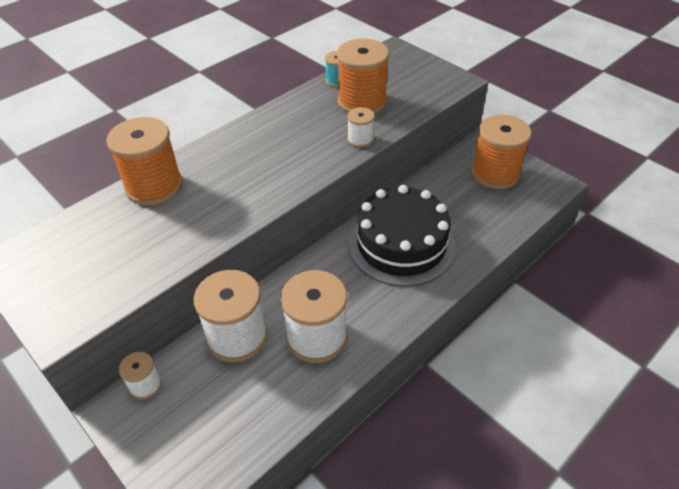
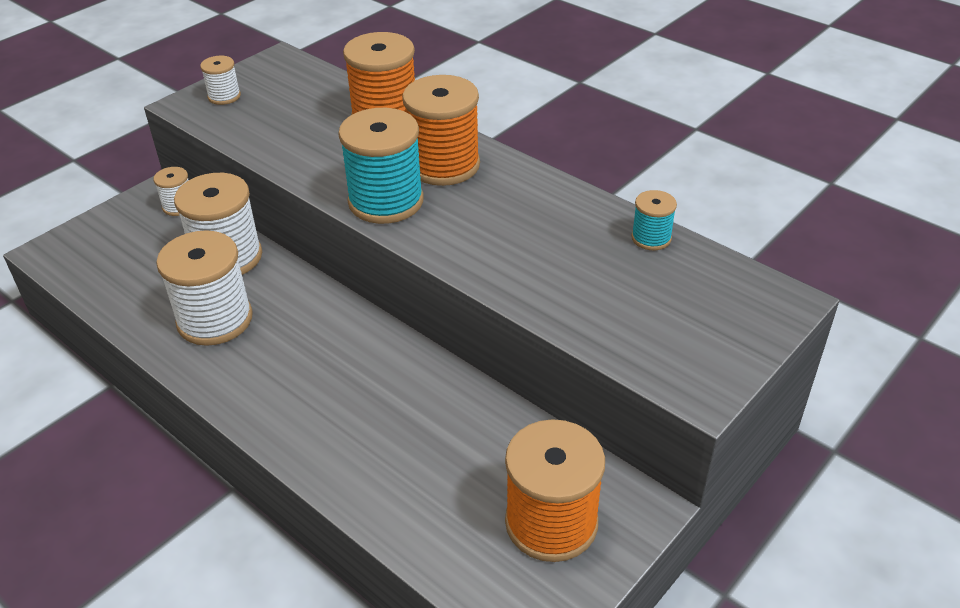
camera: 85 degrees right, 5 degrees down
(272, 186) = (386, 201): none -> turquoise spool
(360, 139) = (494, 272): white spool -> white spool (224, 96)
(362, 102) = (597, 268): orange spool -> orange spool (444, 165)
(401, 244) = (368, 393): black cake -> none

